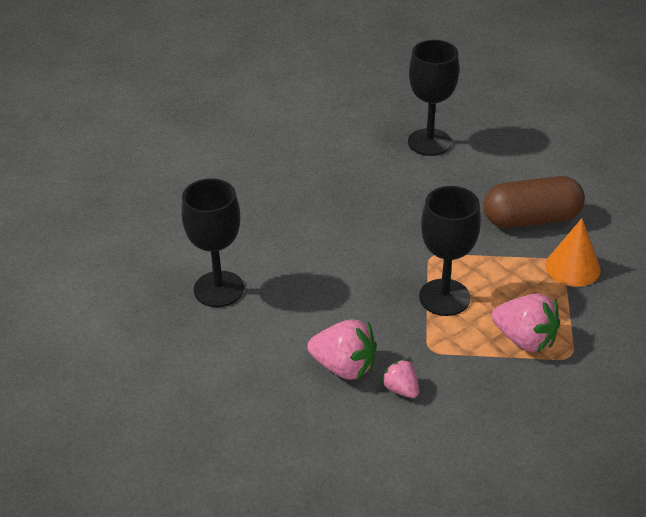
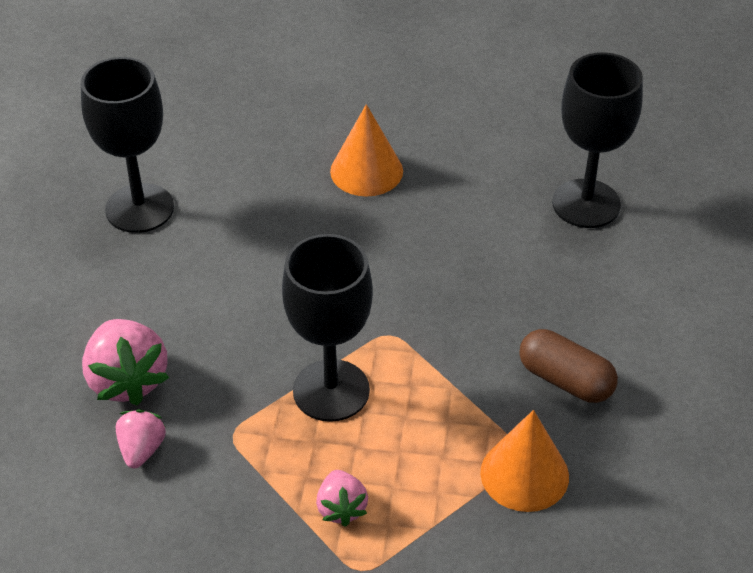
camera: 45 degrees right, 5 degrees up
(308, 194) = (366, 171): none -> orange cone
(525, 339) = (341, 508): pink strawberry -> pink strawberry, size x0.57
(531, 219) = (565, 380): brown capsule -> brown capsule, size x0.64

